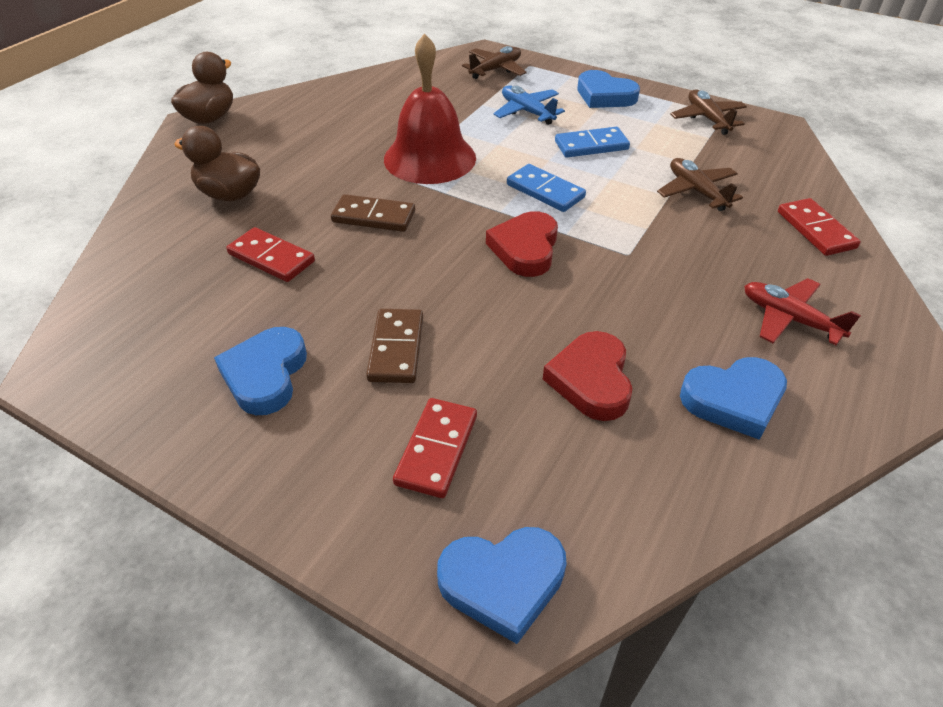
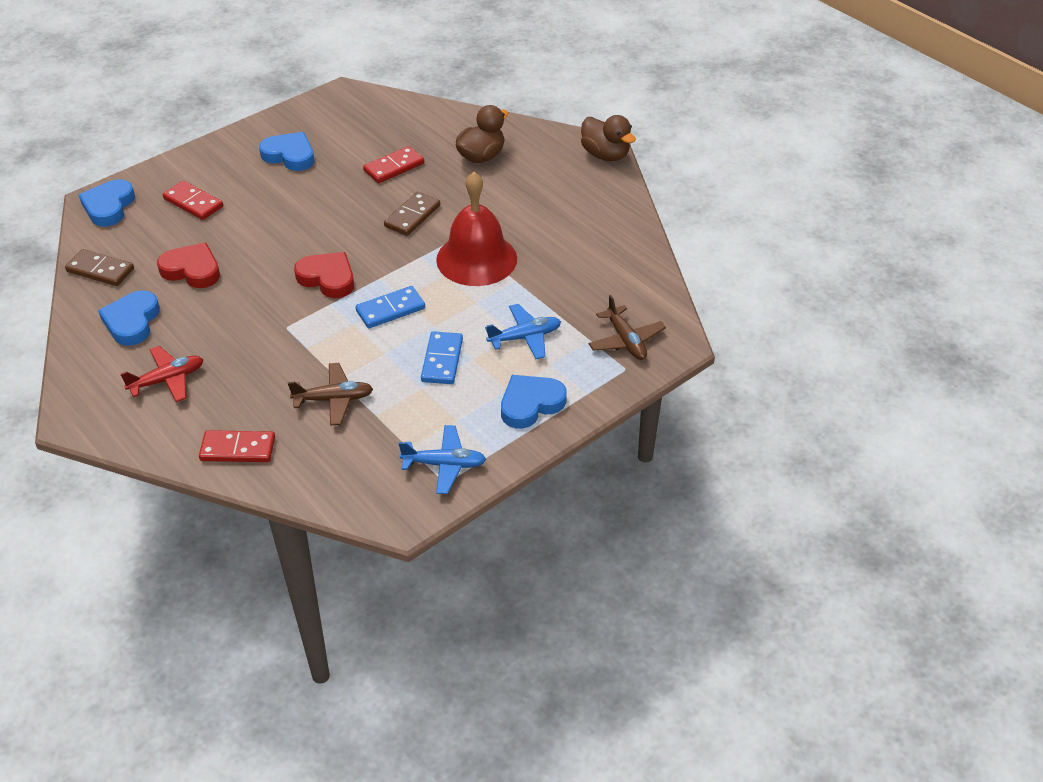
camera: 110 degrees right, 0 degrees up
(396, 348) = (274, 203): brown domino -> brown domino (100, 270)
(707, 119) = (444, 464): brown plane -> blue plane

